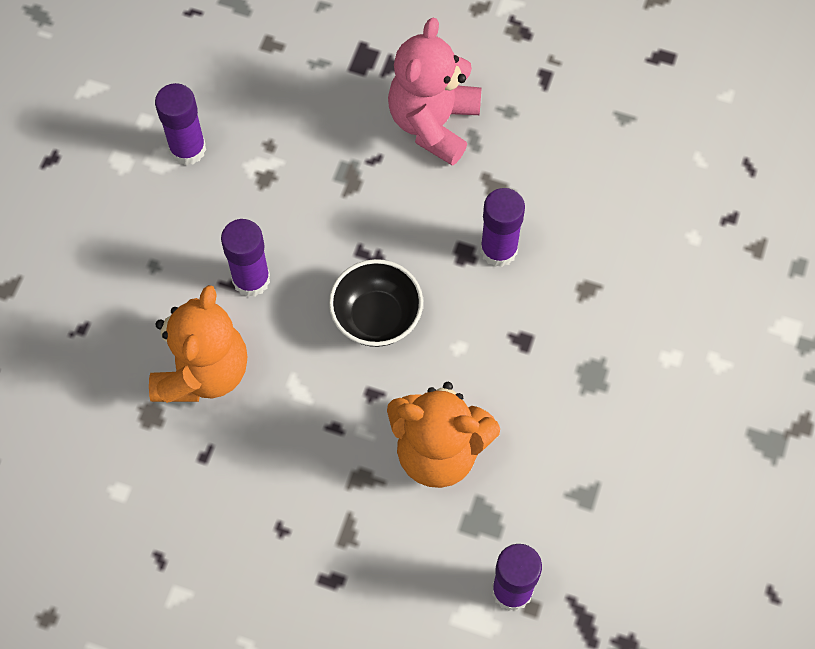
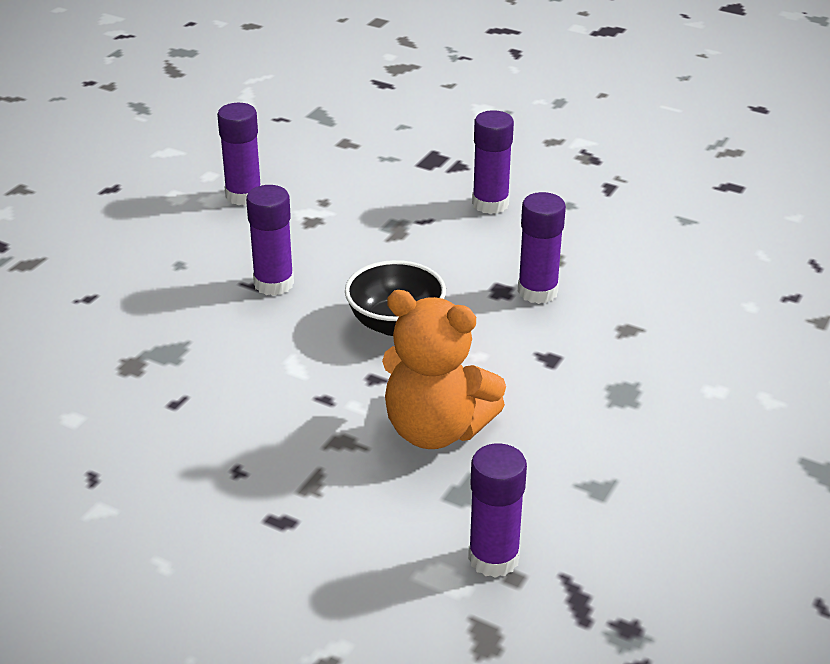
camera: 10 degrees right, 30 degrees down
(203, 371) = (199, 341): orange teddy bear -> none
(433, 123) = (490, 204): pink teddy bear -> purple glue stick

